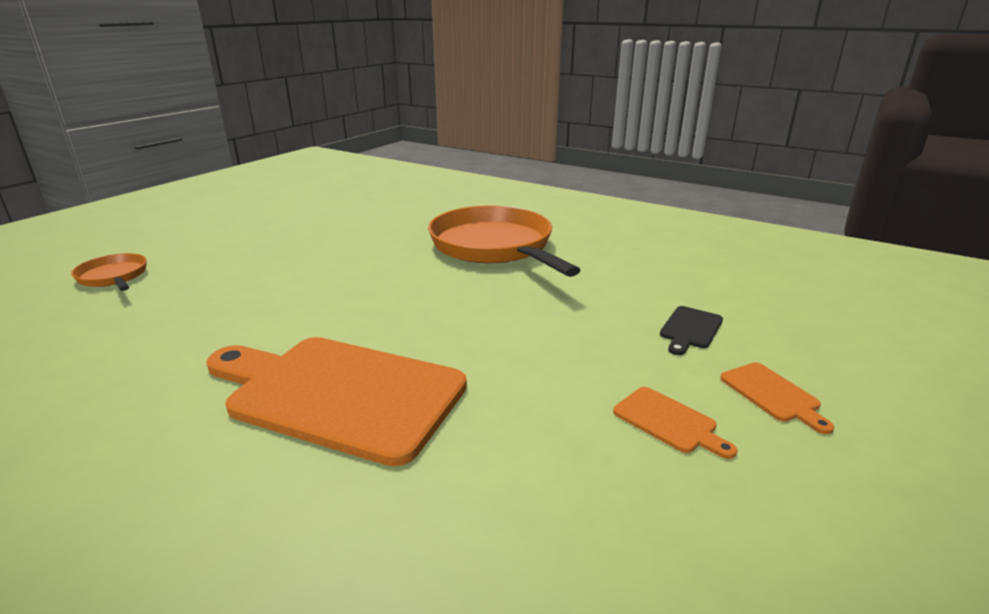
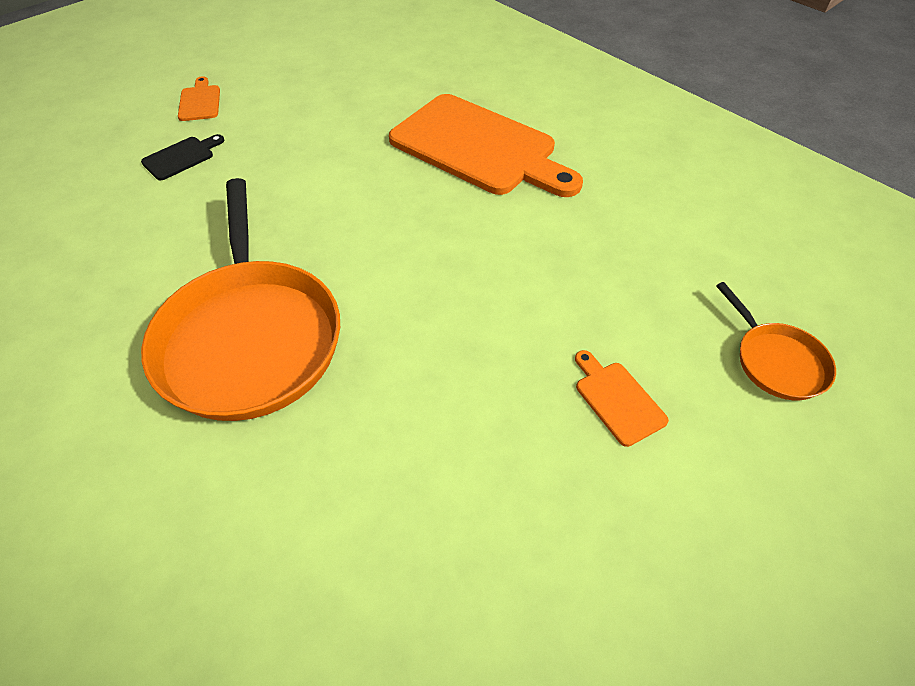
camera: 165 degrees left, 25 degrees up
(668, 422) = (282, 97): orange cutting board -> orange cutting board (617, 399)

